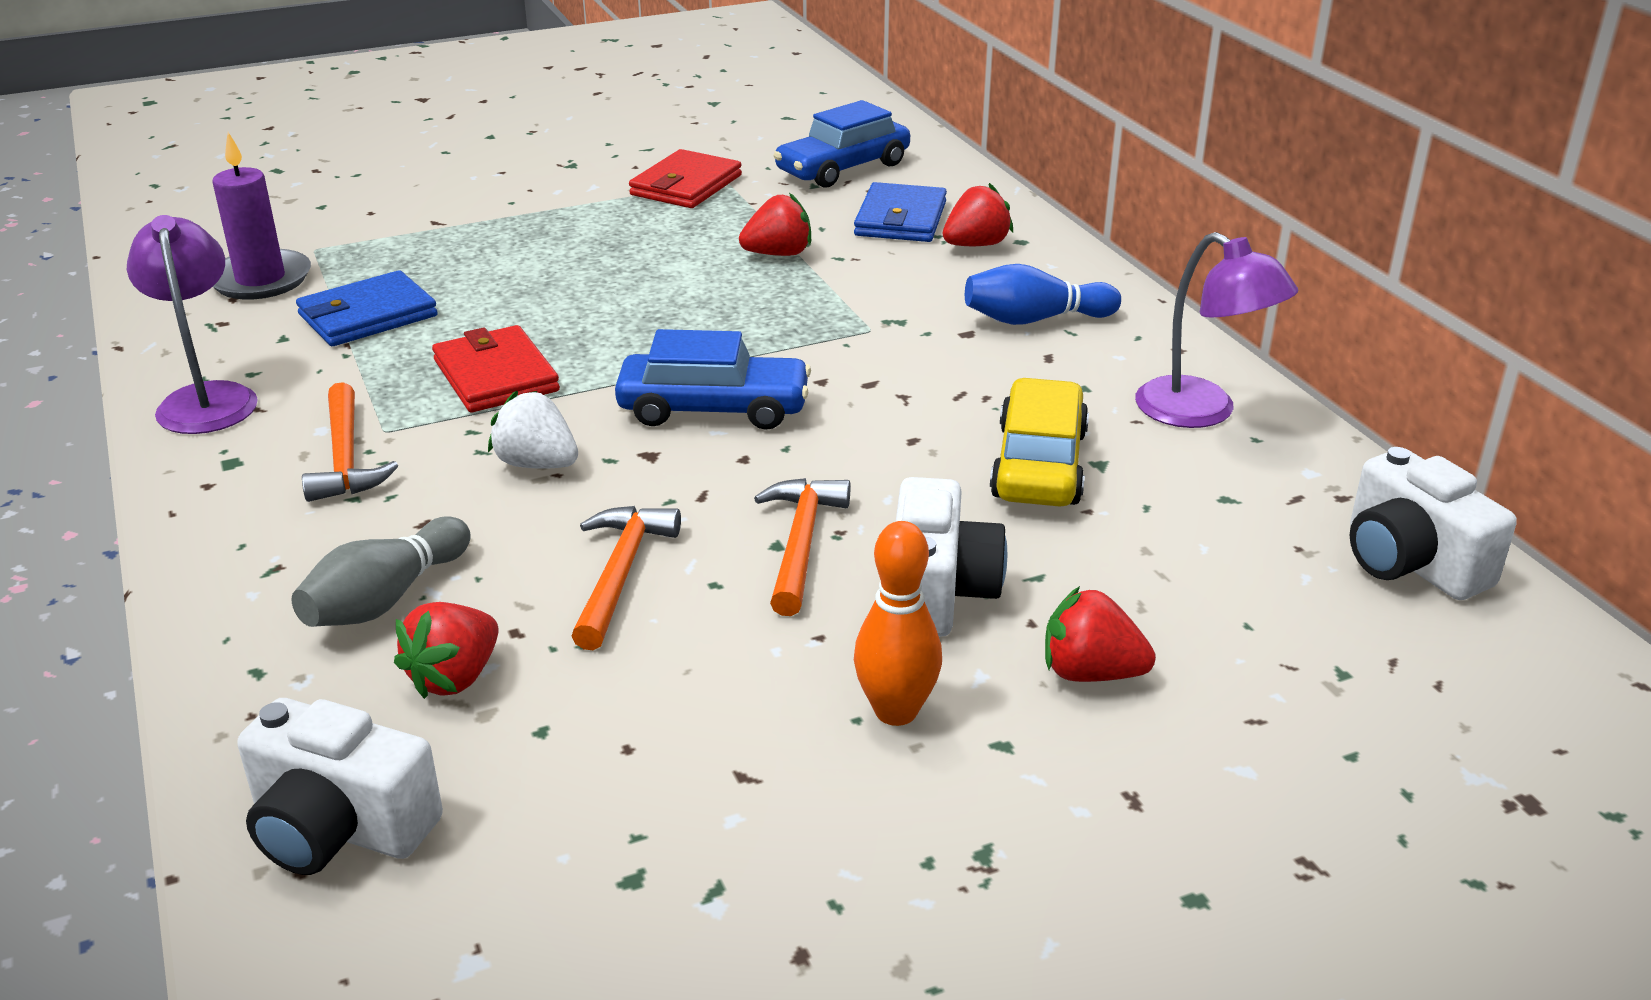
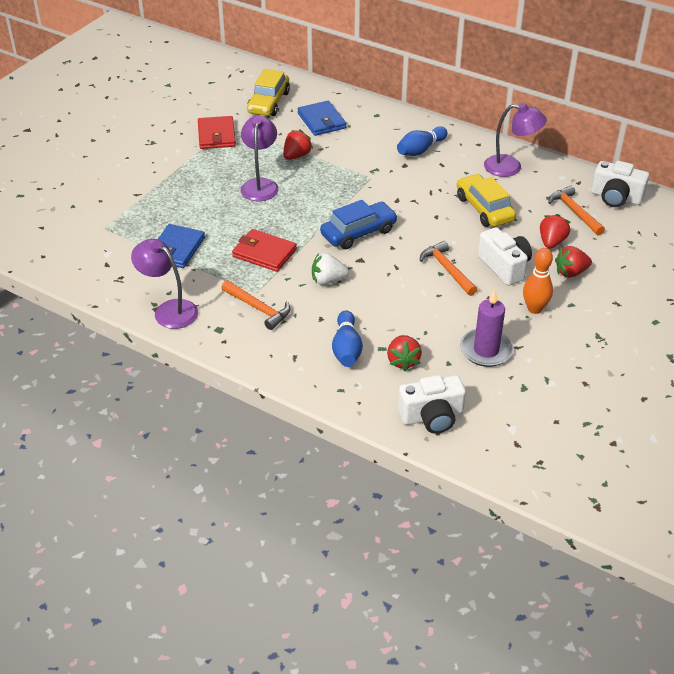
camera: 35 degrees left, 10 degrees up
(260, 279) = (105, 251): purple candle -> purple candle (486, 350)
(385, 599) = (346, 349): grey bowling pin -> blue bowling pin
(621, 574) = (407, 305): orange hammer -> orange hammer (574, 212)
(650, 274) = (260, 185): none -> purple lamp
(843, 168) = (268, 103): blue car -> yellow car
(976, 245) = (363, 123): red strawberry -> red strawberry (551, 242)

